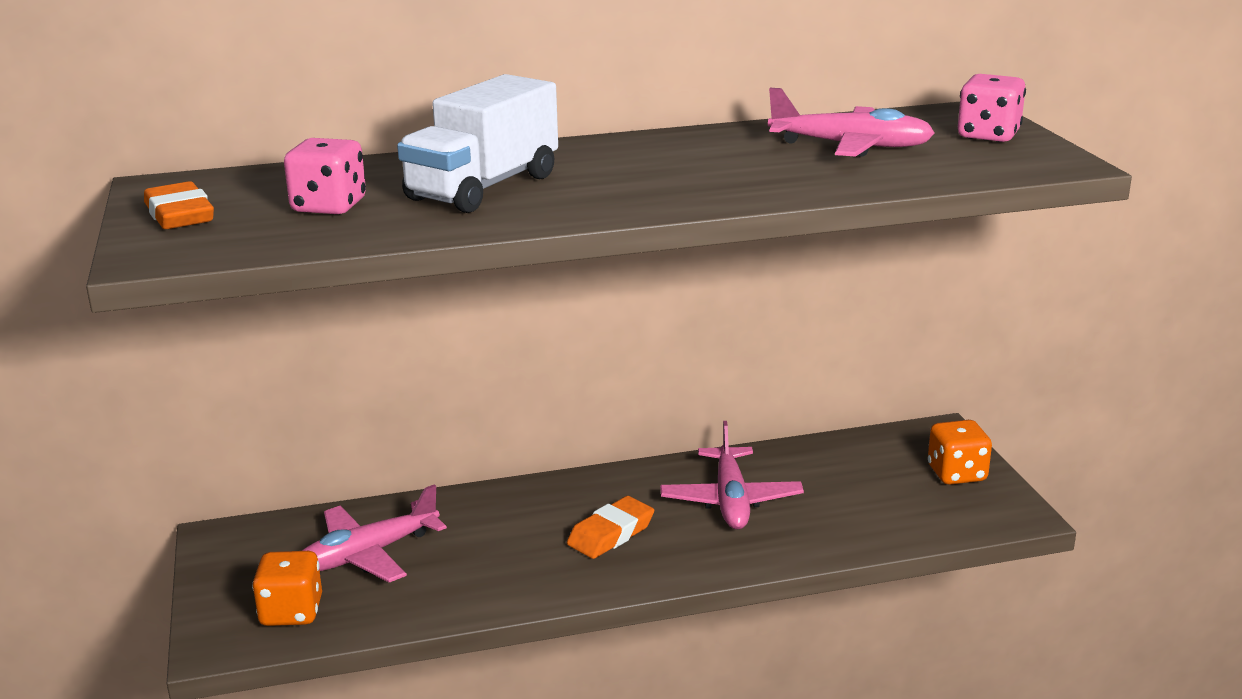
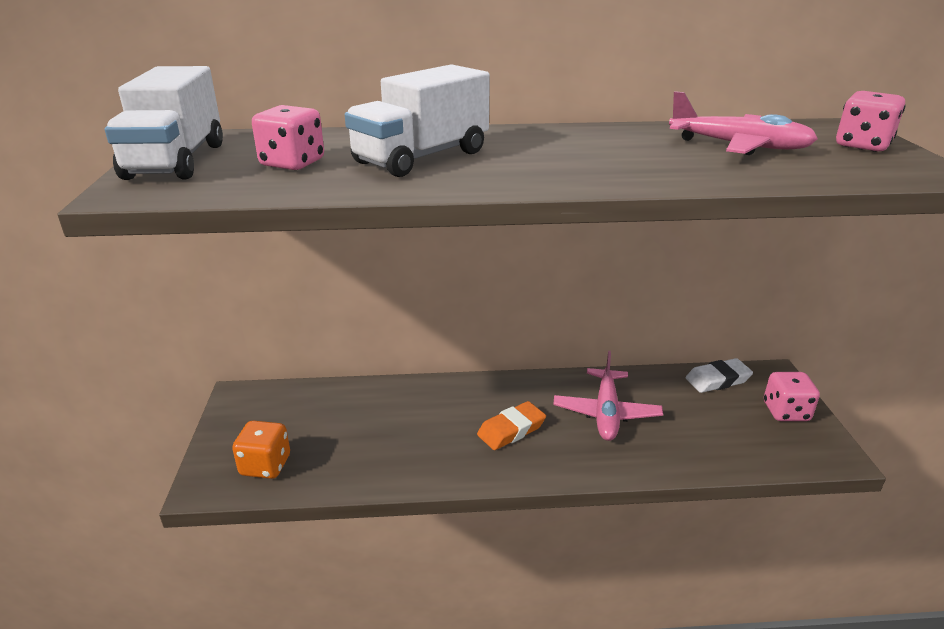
camera: 10 degrees right, 5 degrees up
(179, 215) = (176, 161): orange eraser -> white truck
(367, 555) = (333, 424): pink plane -> none
(869, 446) = (717, 380): none -> white eraser
(956, 474) = (786, 412): orange dice -> pink dice

